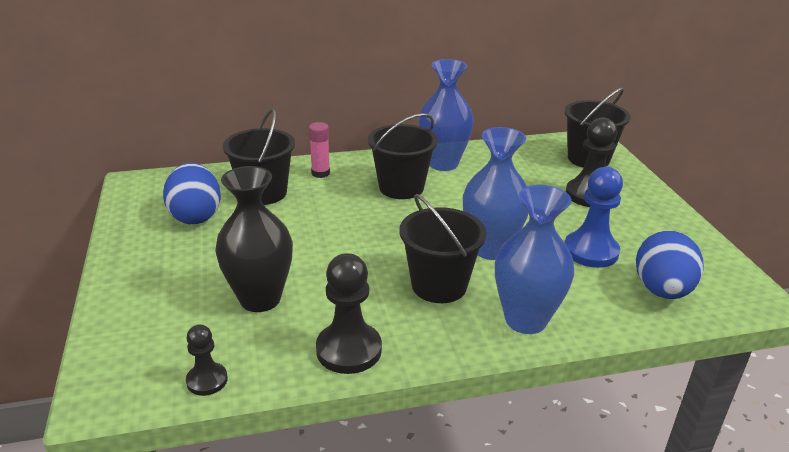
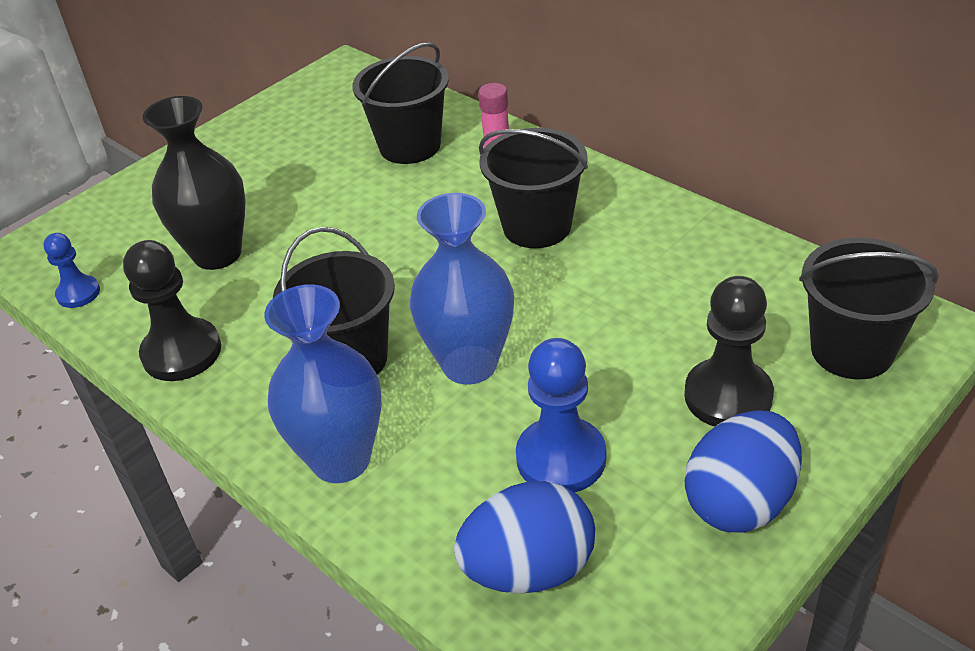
camera: 60 degrees right, 10 degrees up
(195, 216) = (320, 135): blue egg -> blue egg (740, 502)
(207, 380) = (78, 293): black pawn -> blue pawn
(443, 163) = (643, 227): blue vase -> none

